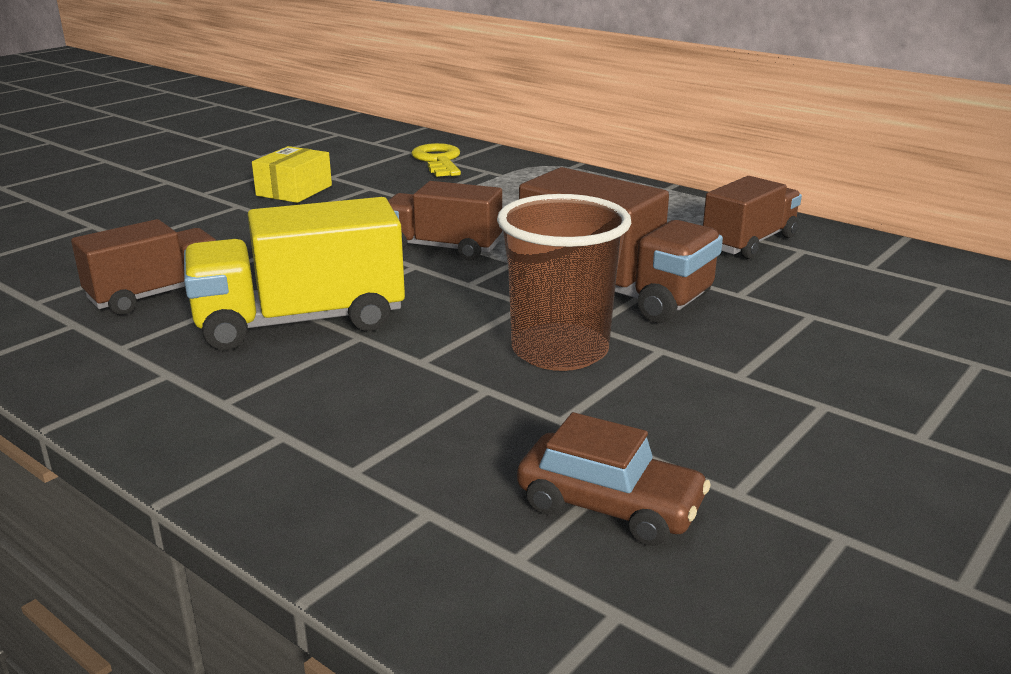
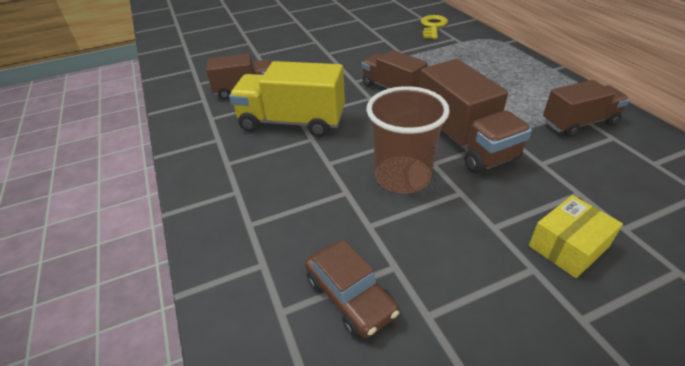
camera: 30 degrees right, 15 degrees up
(294, 190) = (347, 36): yellow box -> yellow box (568, 246)

